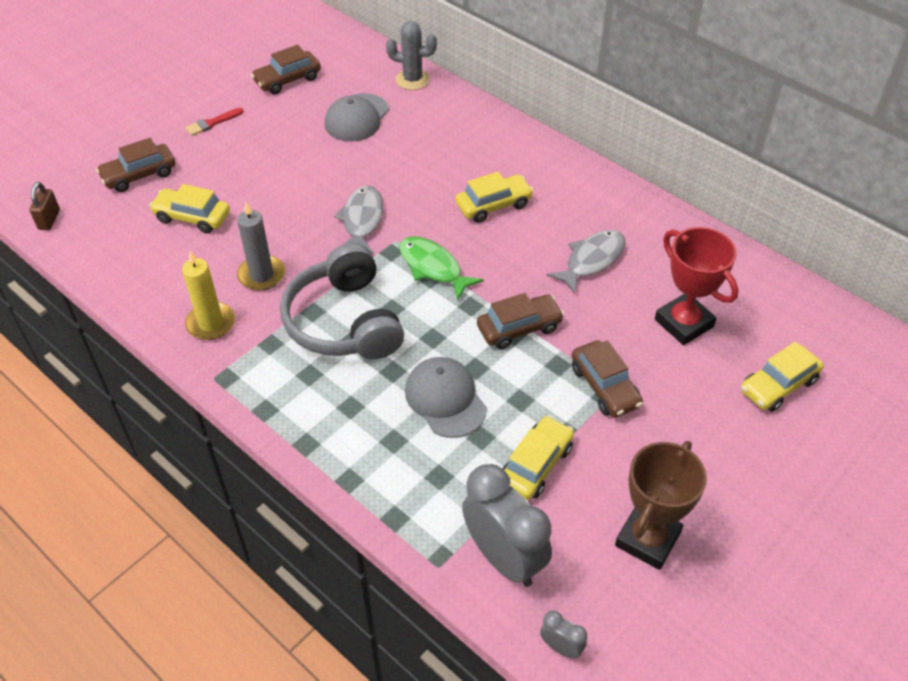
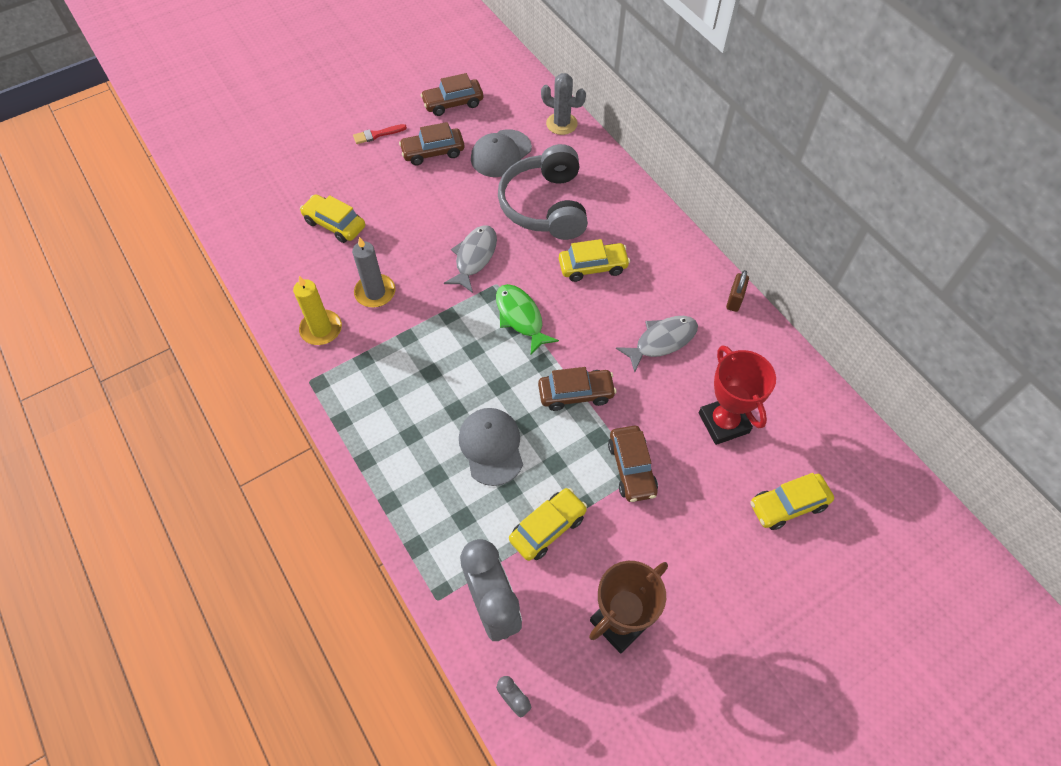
camera: 15 degrees right, 10 degrees up
(49, 220) = (220, 202): brown padlock -> brown padlock (734, 300)
(139, 175) = (303, 174): brown car -> brown car (433, 152)
(344, 321) = (430, 353): grey headphones -> grey headphones (545, 206)

